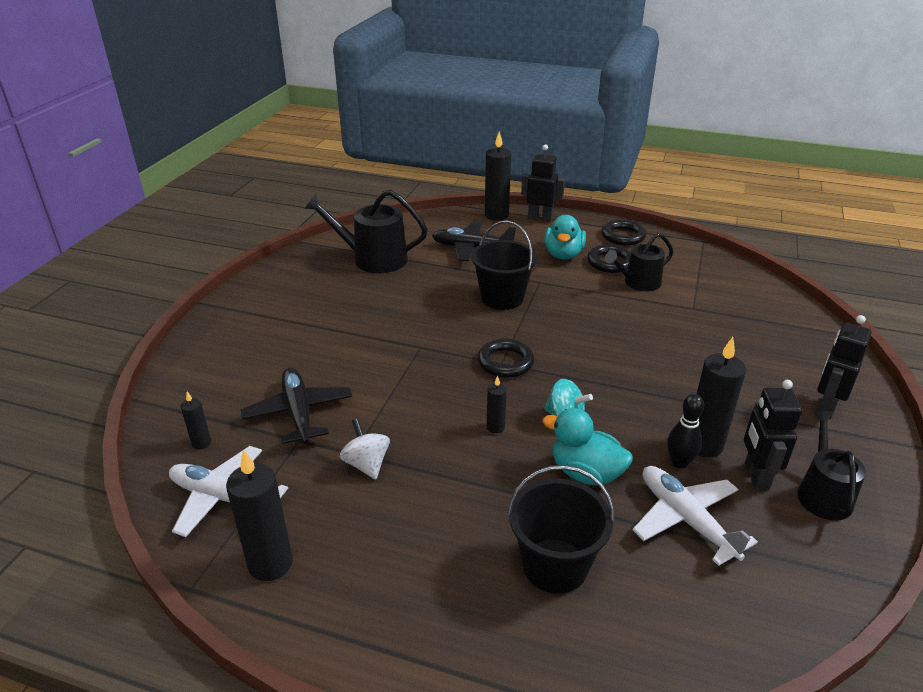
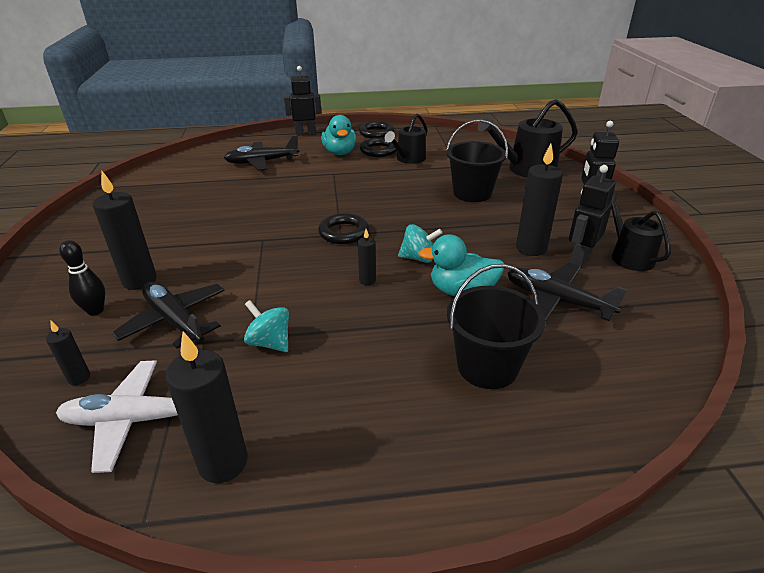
camera: 25 degrees left, 0 degrees up
(366, 464) = (270, 342): white spinning top -> turquoise spinning top
(373, 259) = (177, 186): black watering can -> black watering can (526, 169)
(496, 215) = (268, 137): black candle -> black candle (139, 280)
(502, 298) = (310, 190): black bucket -> black bucket (472, 193)
(679, 462) = (523, 264): black bowling pin -> black bowling pin (95, 310)
(685, 519) = (556, 300): white plane -> black plane
(756, 476) = (580, 258): black robot -> black robot turned 60 degrees clockwise

